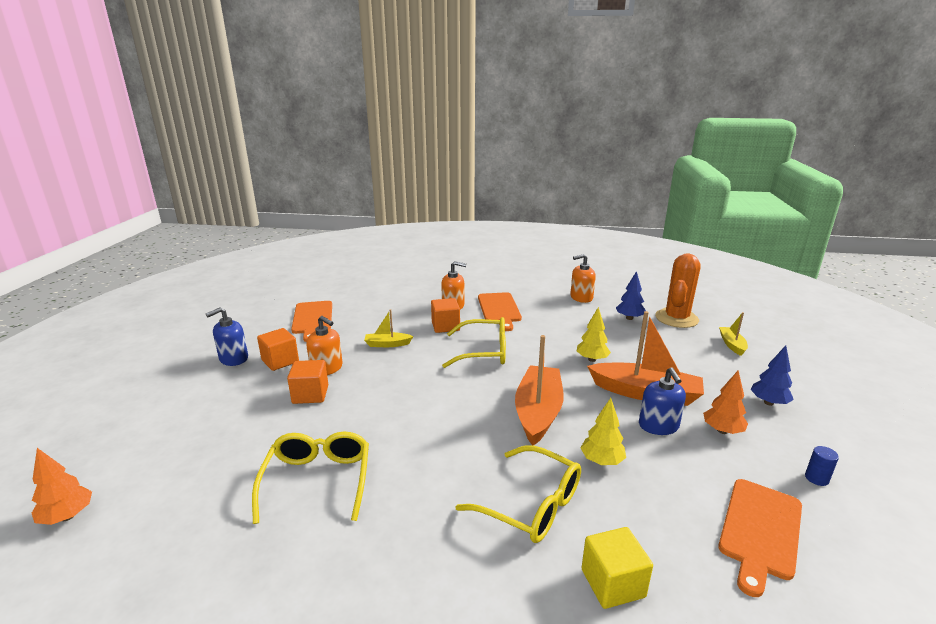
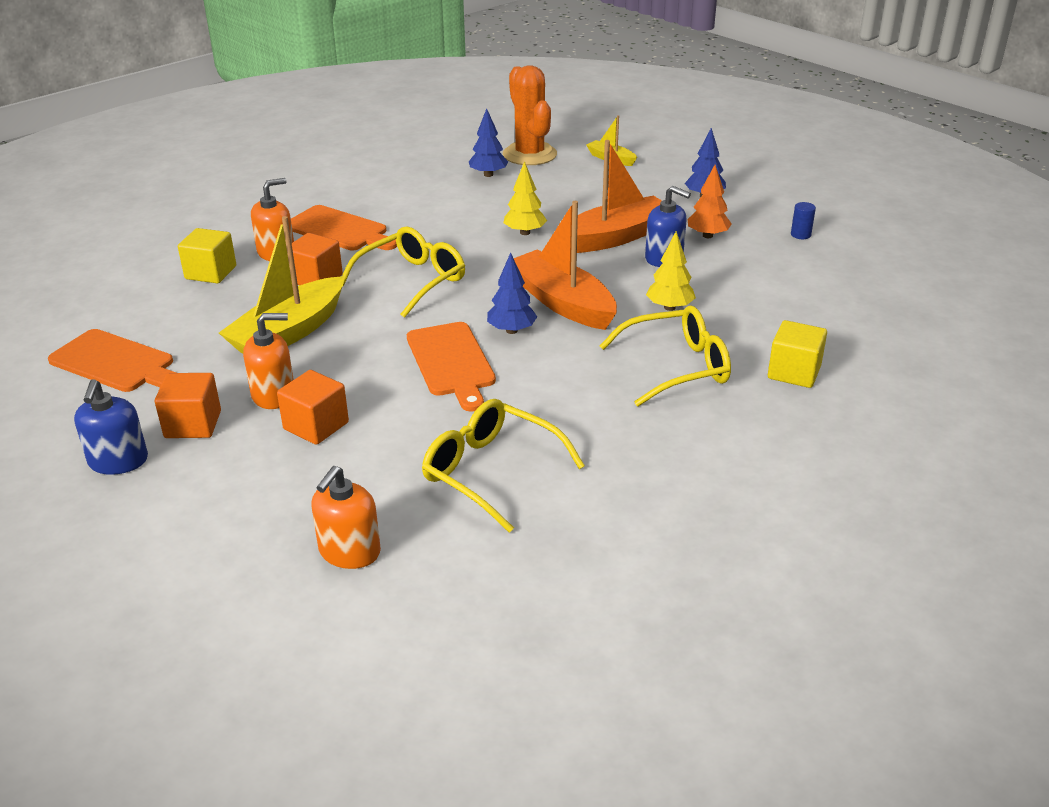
camera: 50 degrees left, 10 degrees up
(67, 516) = (315, 677): orange tree -> none
(387, 344) = (289, 333): yellow boat -> yellow boat, size x1.98
(413, 301) = (211, 272): none -> yellow cube
(480, 409) = (511, 330): none -> blue tree
(581, 297) = (403, 174): orange soap dispenser -> orange soap dispenser (349, 551)
(760, 530) = (817, 287): orange cutting board -> orange cutting board (451, 362)

